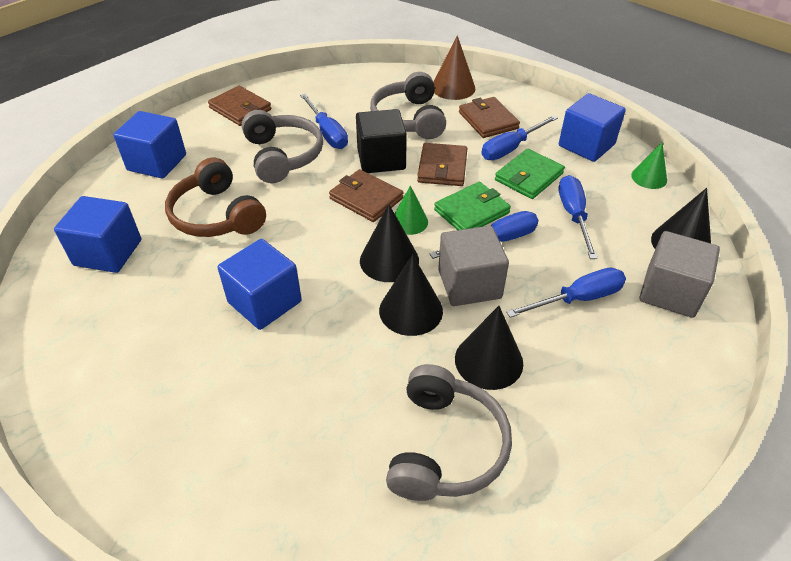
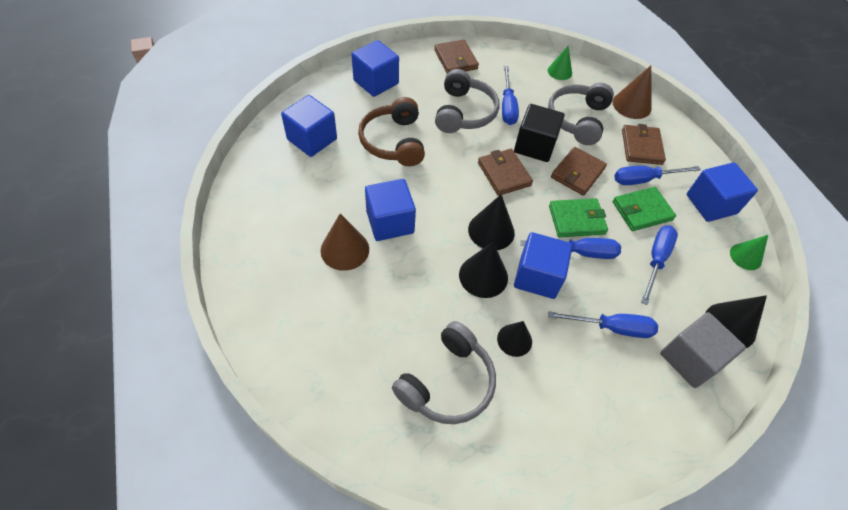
camera: 25 degrees right, 10 degrees up
(225, 357) = (345, 249): none -> brown cone
(409, 222) = (524, 207): green cone -> green cone (559, 71)
(469, 284) = (537, 276): grey cube -> blue cube
(488, 360) = (514, 340): black cone -> black cone, size x0.67

